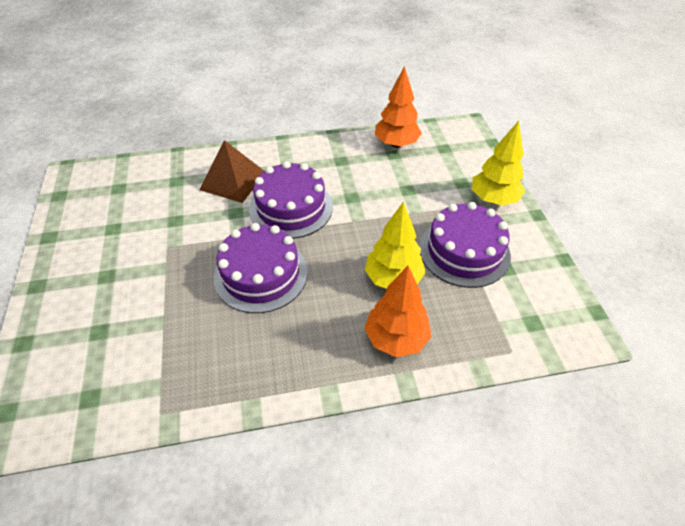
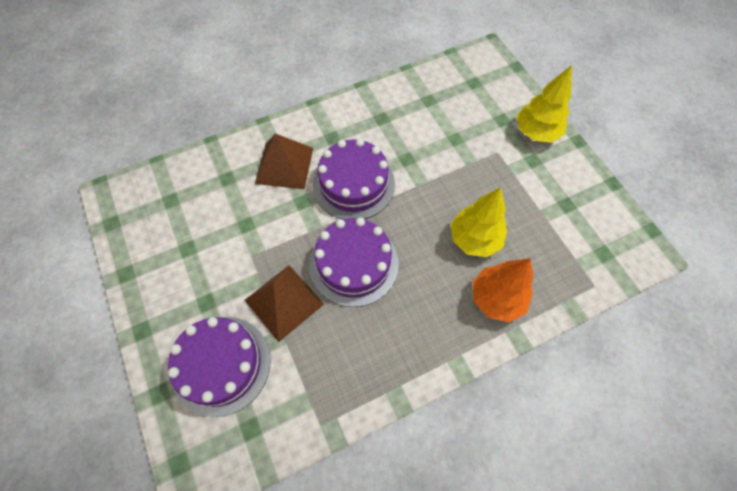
camera: 15 degrees left, 15 degrees up
(178, 292) = (284, 302): none -> brown pyramid
(396, 144) = (427, 87): orange tree -> none
(464, 251) = (527, 195): purple cake -> purple cake (221, 365)

